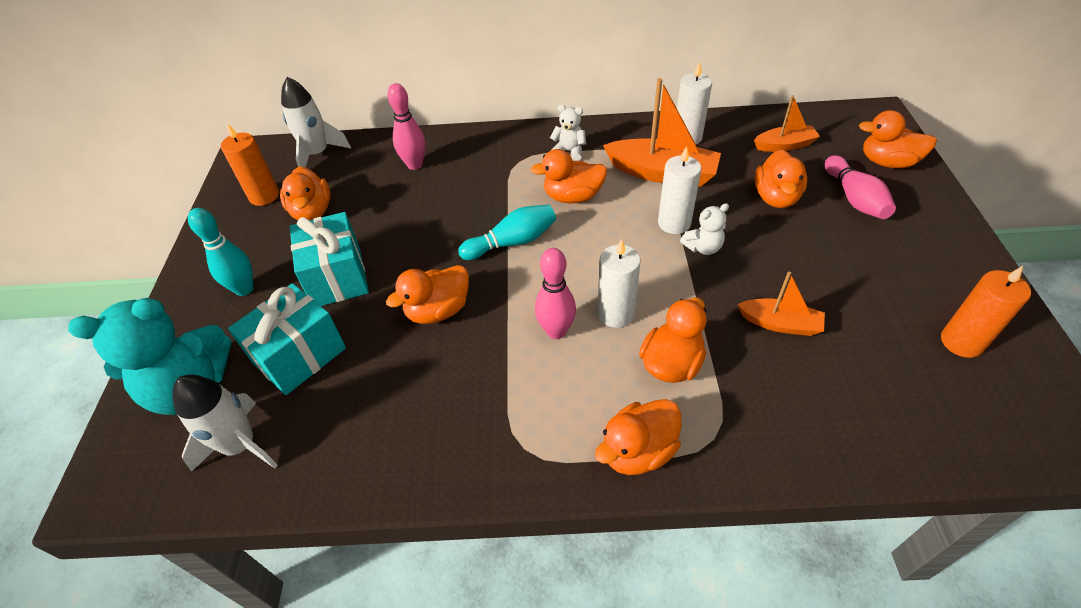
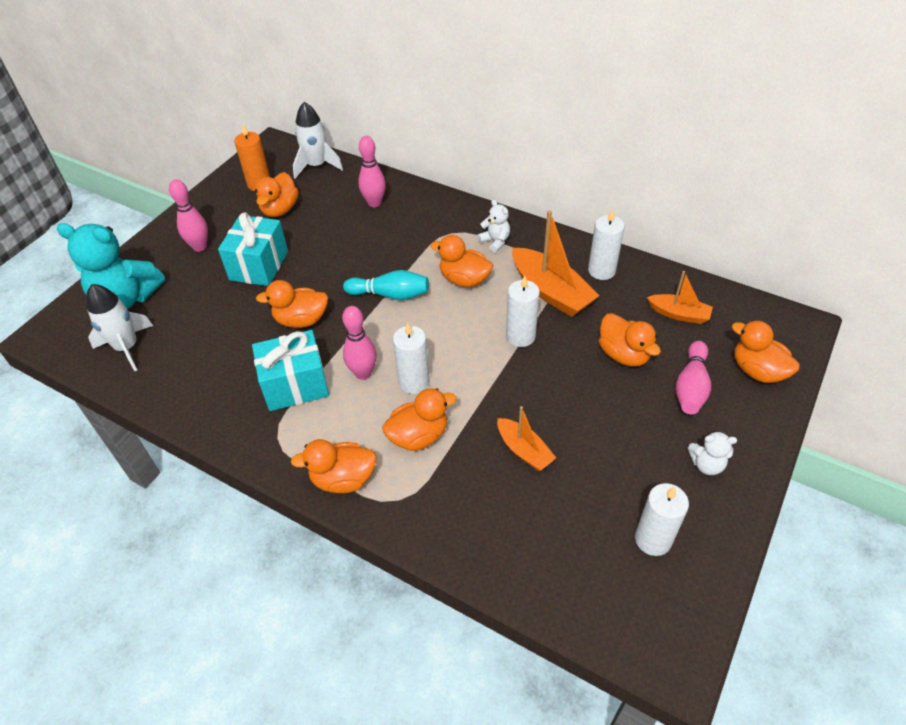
camera: 30 degrees right, 0 degrees up
(244, 289) = (199, 247): turquoise bowling pin -> pink bowling pin
(299, 355) = (198, 308): turquoise gift -> turquoise gift (295, 385)
(703, 247) = (524, 365): white teddy bear -> white teddy bear (706, 464)
(776, 197) = (623, 354): orange duck -> orange duck turned 75 degrees counterclockwise
(961, 342) = (653, 539): orange candle -> white candle

